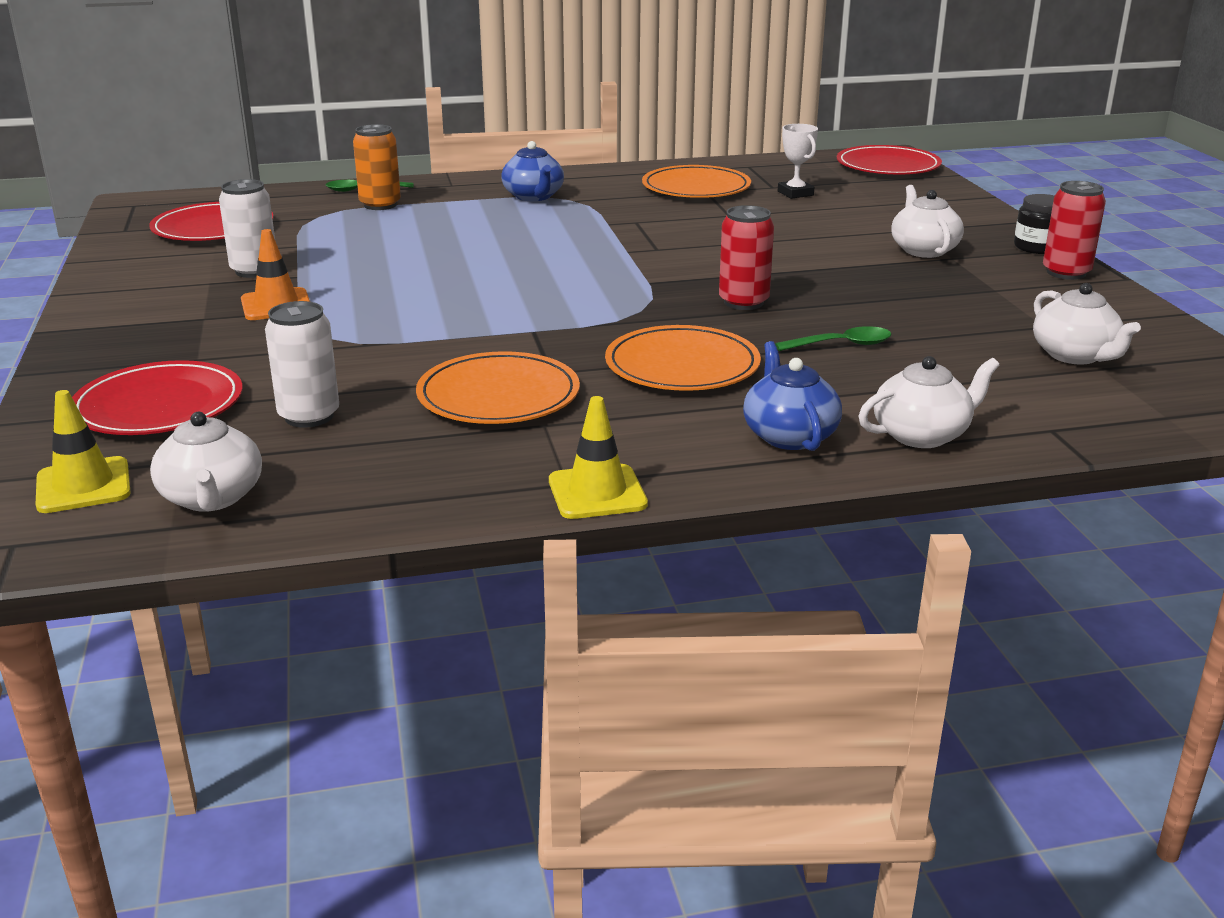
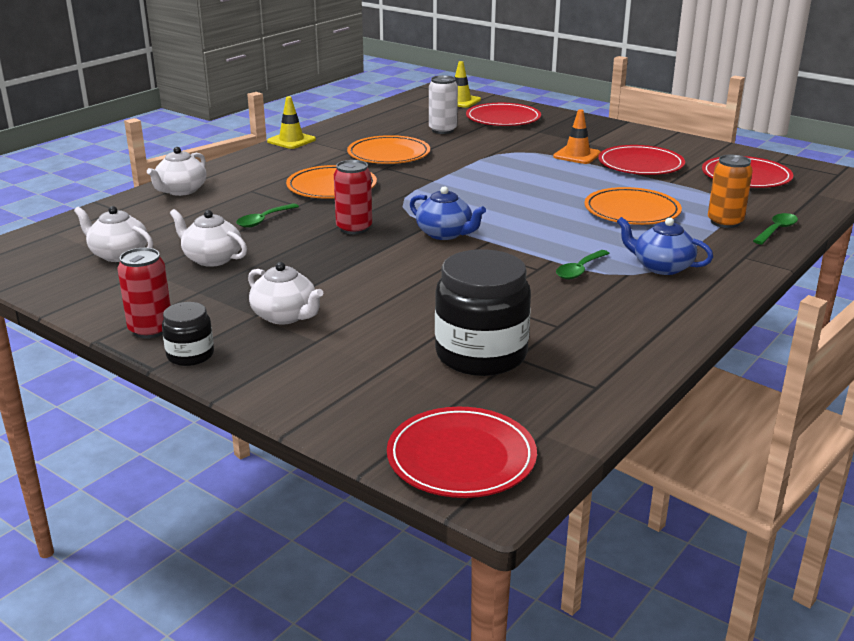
camera: 140 degrees right, 0 degrees up
(212, 498) = (414, 109): white teapot -> white teapot (211, 259)
(254, 271) = (640, 164): white can -> red plate
(604, 211) = (579, 270): none -> green spoon
(696, 187) = (575, 328): orange plate -> orange plate (632, 211)
(789, 435) = (241, 174): blue teapot -> blue teapot (445, 234)
(795, 193) = (481, 355): white trophy -> black jar

